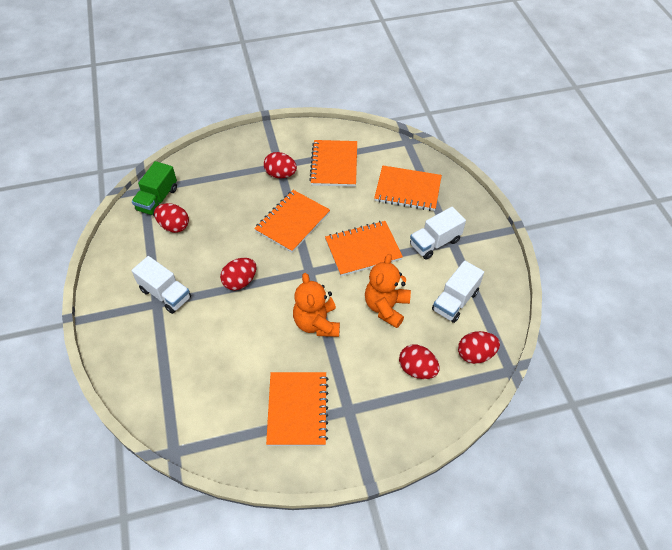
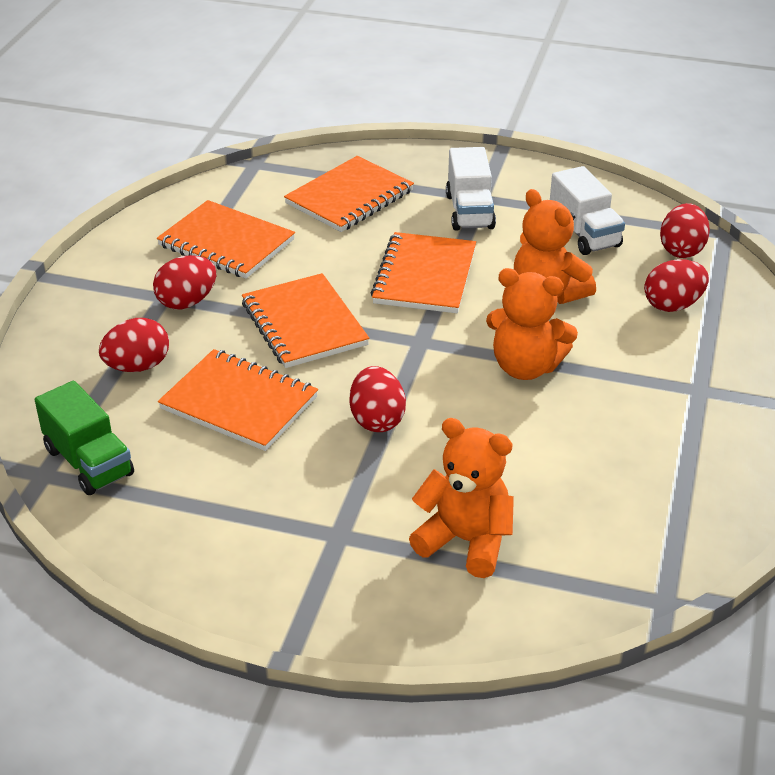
camera: 60 degrees left, 15 degrees down
(165, 294) = (327, 517): white truck -> none
(174, 226) = (177, 460): red egg -> red egg (137, 366)
(175, 352) = (465, 541): none -> orange teddy bear
(297, 409) = (668, 438): orange notebook -> orange notebook (239, 403)

